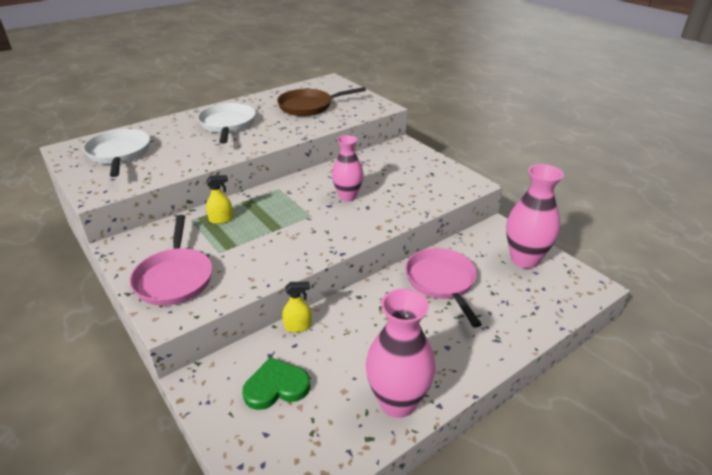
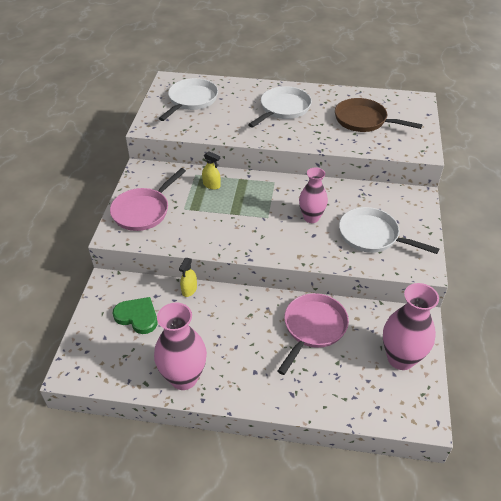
camera: 45 degrees right, 10 degrees up
(298, 326) = (189, 290): yellow spray bottle -> yellow spray bottle turned 75 degrees clockwise
(410, 184) = (372, 236): none -> white pan

